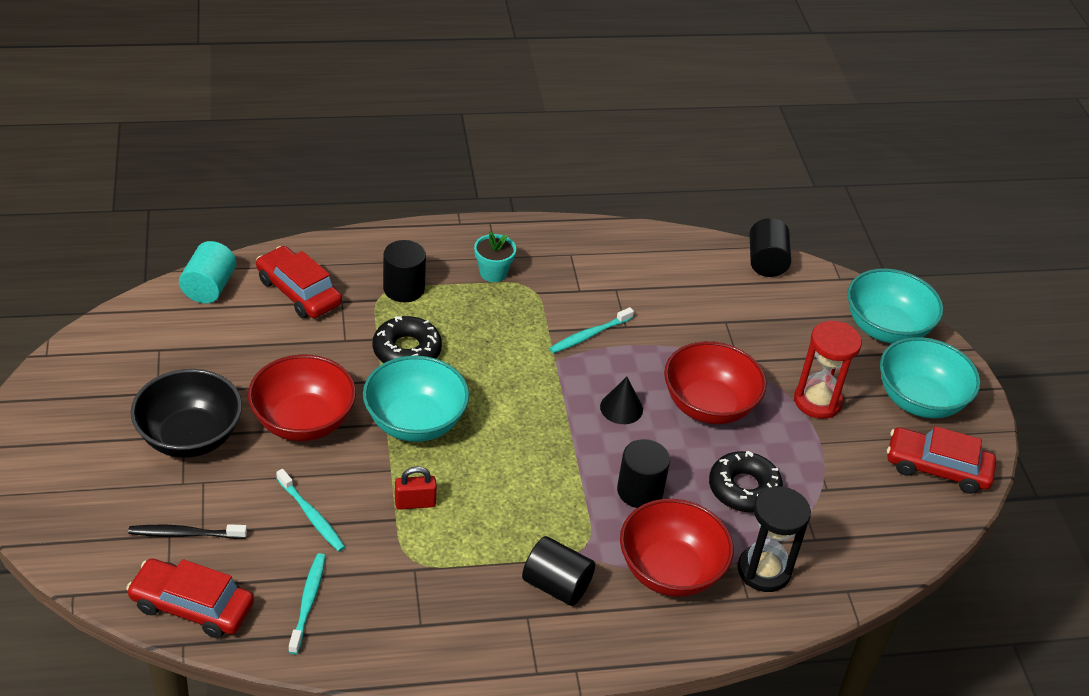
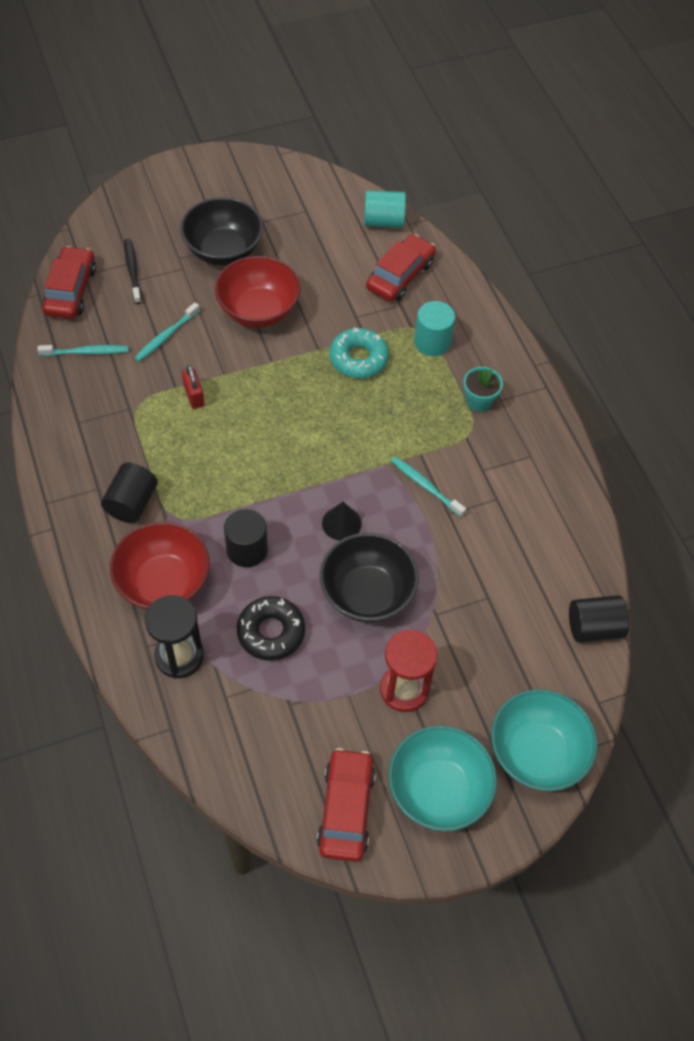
camera: 80 degrees right, 15 degrees up
(404, 288) = (432, 342): black cylinder -> turquoise cylinder
(407, 350) = (358, 358): black donut -> turquoise donut
(415, 422) = (279, 380): turquoise bowl -> none
(708, 406) = (367, 593): red bowl -> black bowl

